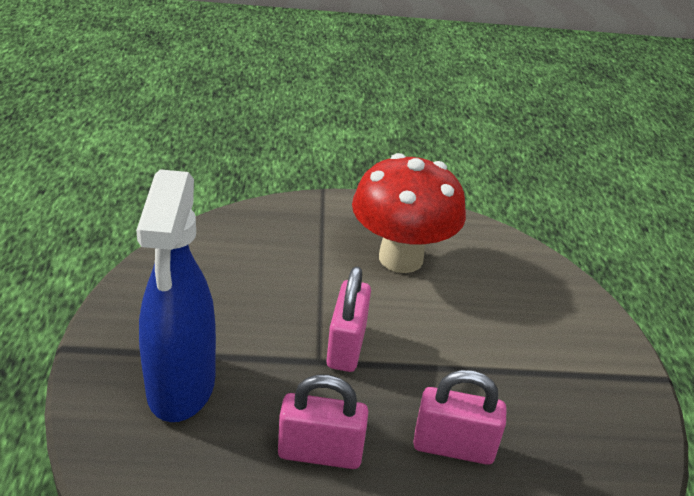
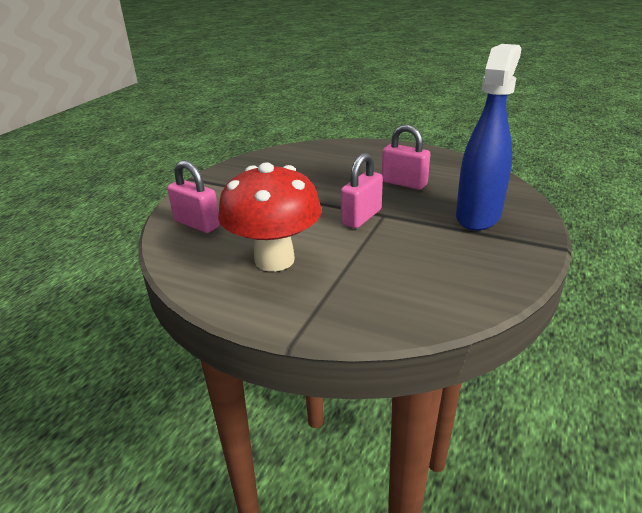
camera: 150 degrees left, 5 degrees down
(453, 447) = (333, 175): pink padlock -> pink padlock (197, 224)

